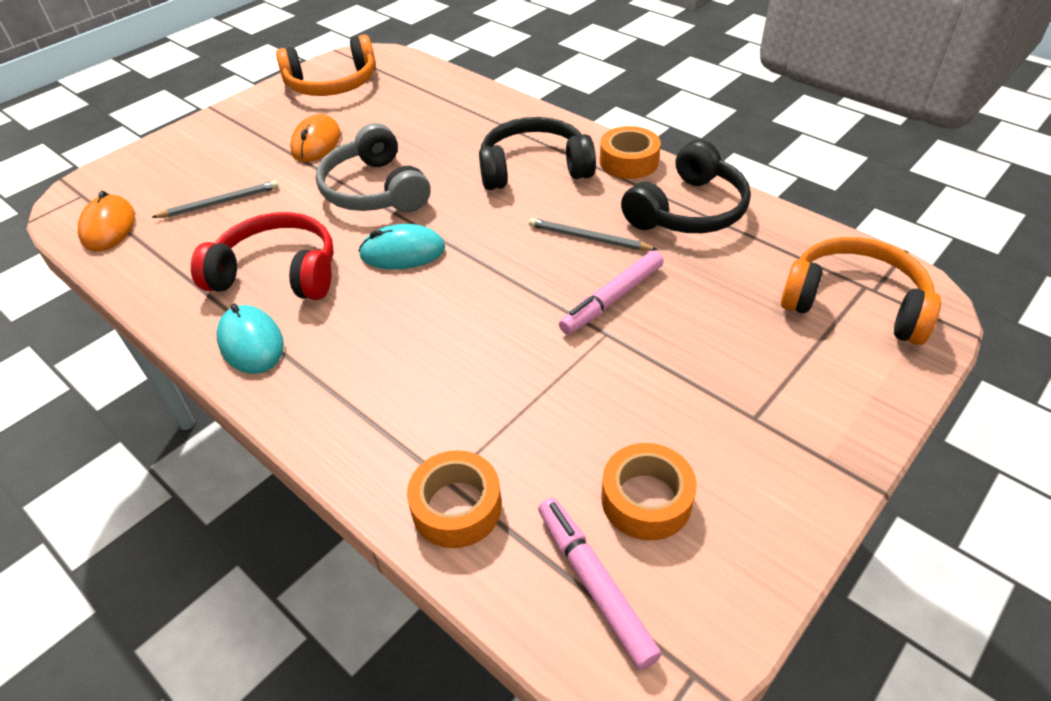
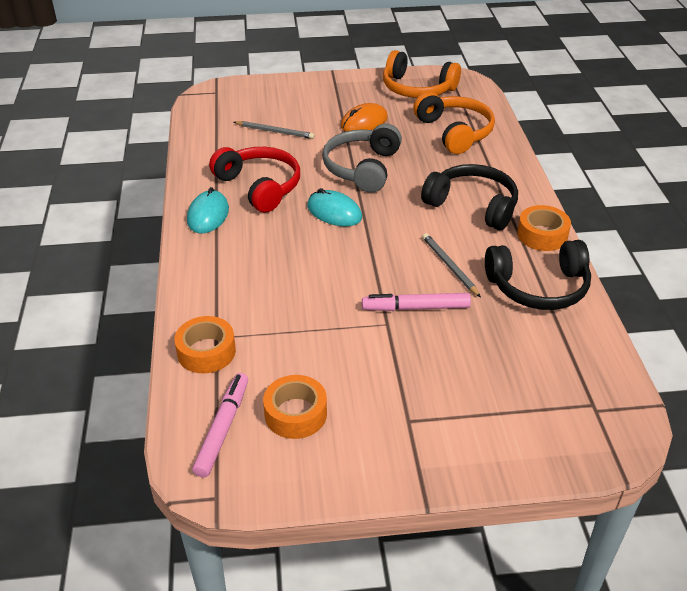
camera: 40 degrees right, 5 degrees down
(108, 227) = (210, 116): orange mouse -> none
(854, 303) = (568, 408): orange headphones -> orange headphones (454, 132)

